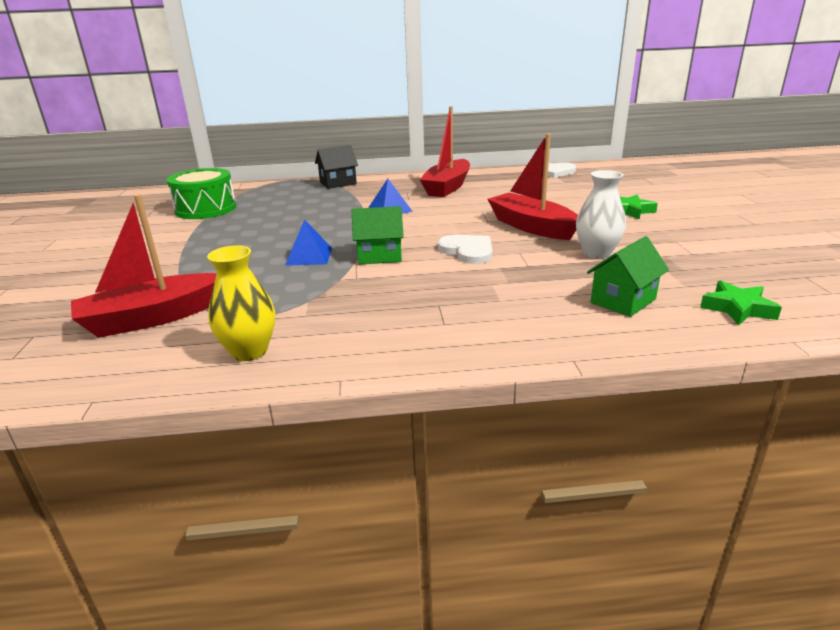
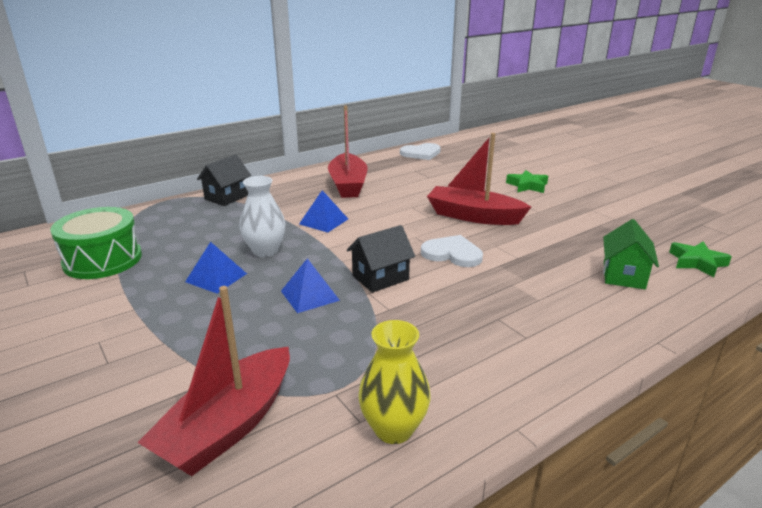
camera: 30 degrees left, 0 degrees up
(261, 232) = (216, 277): none -> blue pyramid
(379, 256) = (380, 278): green house -> black house
(597, 253) = (553, 233): white vase -> white vase (265, 251)

